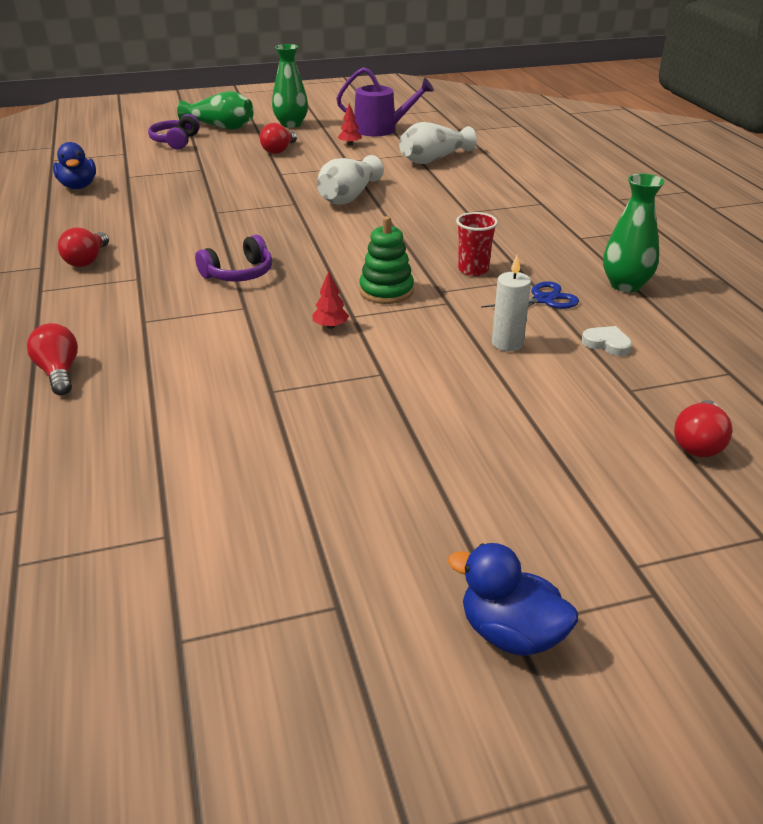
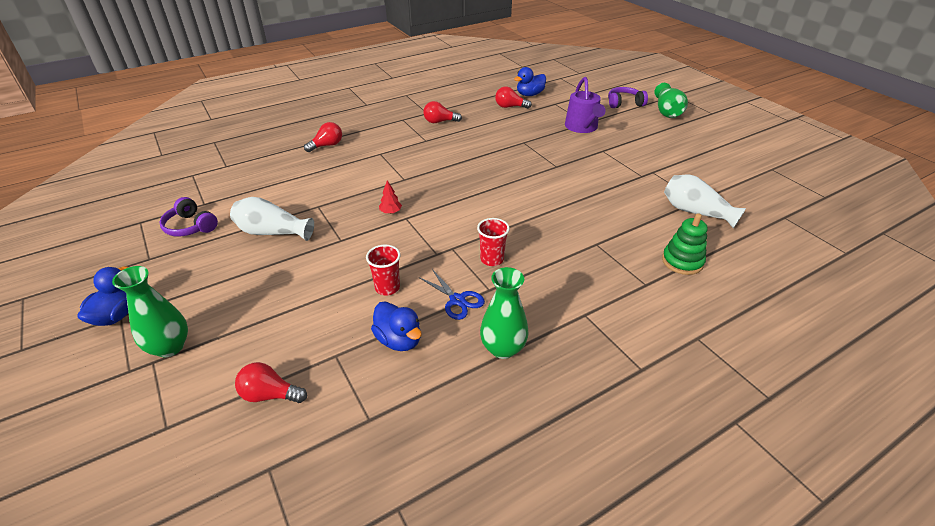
camera: 75 degrees right, 5 degrees up
(239, 274) = (444, 168): purple headphones -> purple headphones (190, 226)
(279, 150) = (645, 141): red light bulb -> red light bulb (510, 107)
(291, 124) = (703, 135): green vase -> green vase (170, 347)
(349, 196) = (584, 185): white vase -> white vase (272, 232)
(350, 144) = (688, 167): red tree -> none
(381, 129) = (737, 175): purple watering can -> purple watering can (582, 127)
(386, 291) = (443, 225): green stacking toy -> green stacking toy (682, 261)
(507, 343) = (387, 288): white candle -> red cup
(607, 344) = (399, 340): white heart -> blue duck

